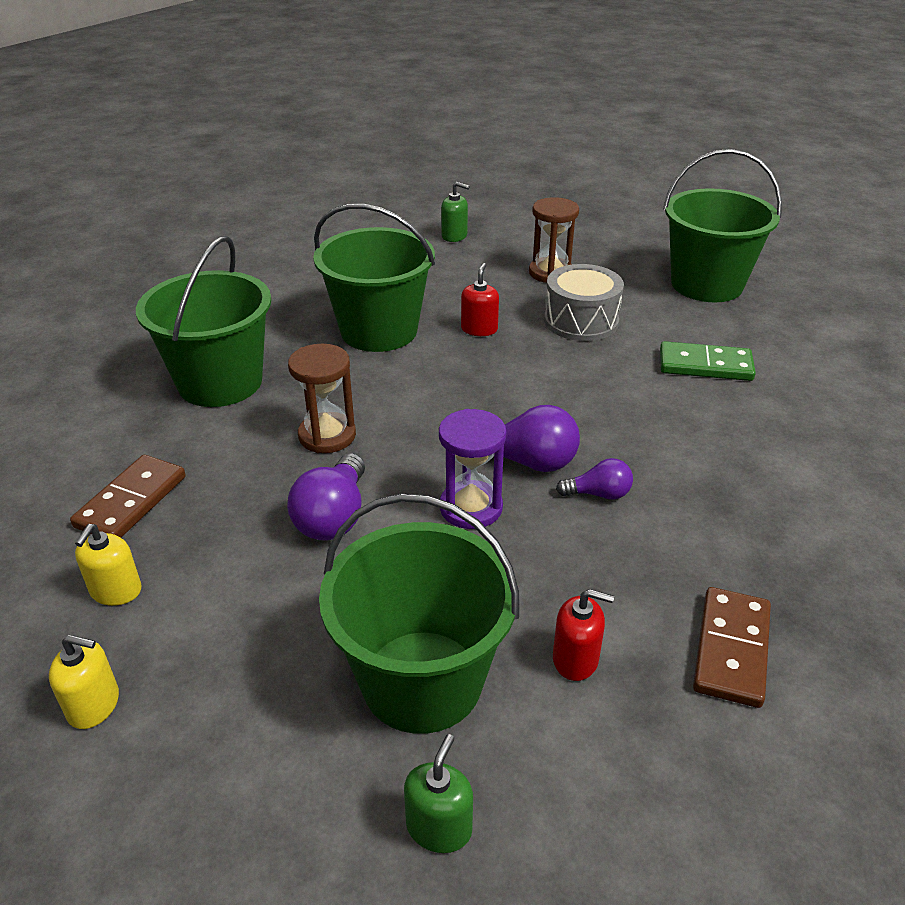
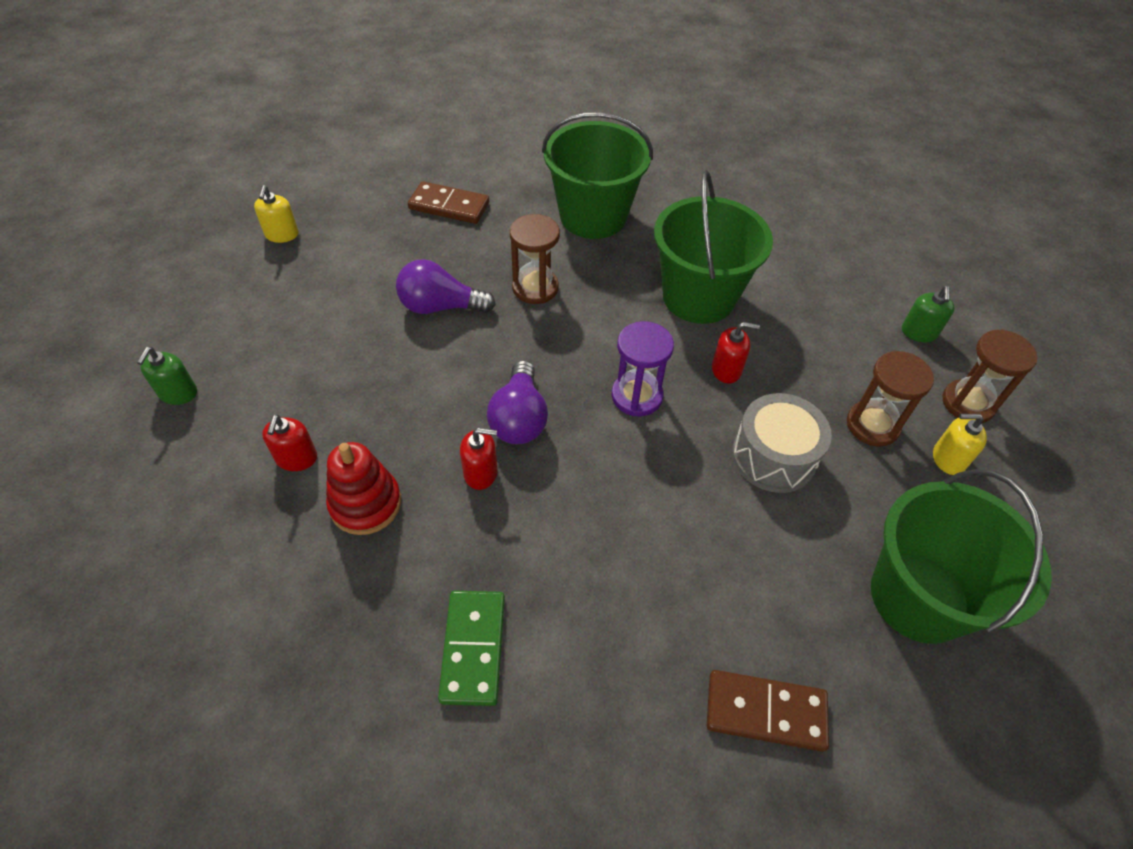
camera: 80 degrees right, 15 degrees up
(116, 591) = (368, 220): yellow soap dispenser -> yellow soap dispenser (948, 459)
(422, 681) = (285, 373): green bucket -> none
(439, 827) = (178, 393): green soap dispenser -> green soap dispenser turned 90 degrees clockwise
(471, 507) = (456, 385): purple hourglass -> purple hourglass (637, 396)
(532, 232) = (968, 403): none -> brown hourglass
(598, 494) = (480, 473): purple light bulb -> red soap dispenser
(643, 589) = (365, 504): none -> red stacking toy
(705, 365) = (717, 579): green domino -> green domino (473, 648)
(731, 649) = (298, 564): brown domino -> brown domino (765, 712)

